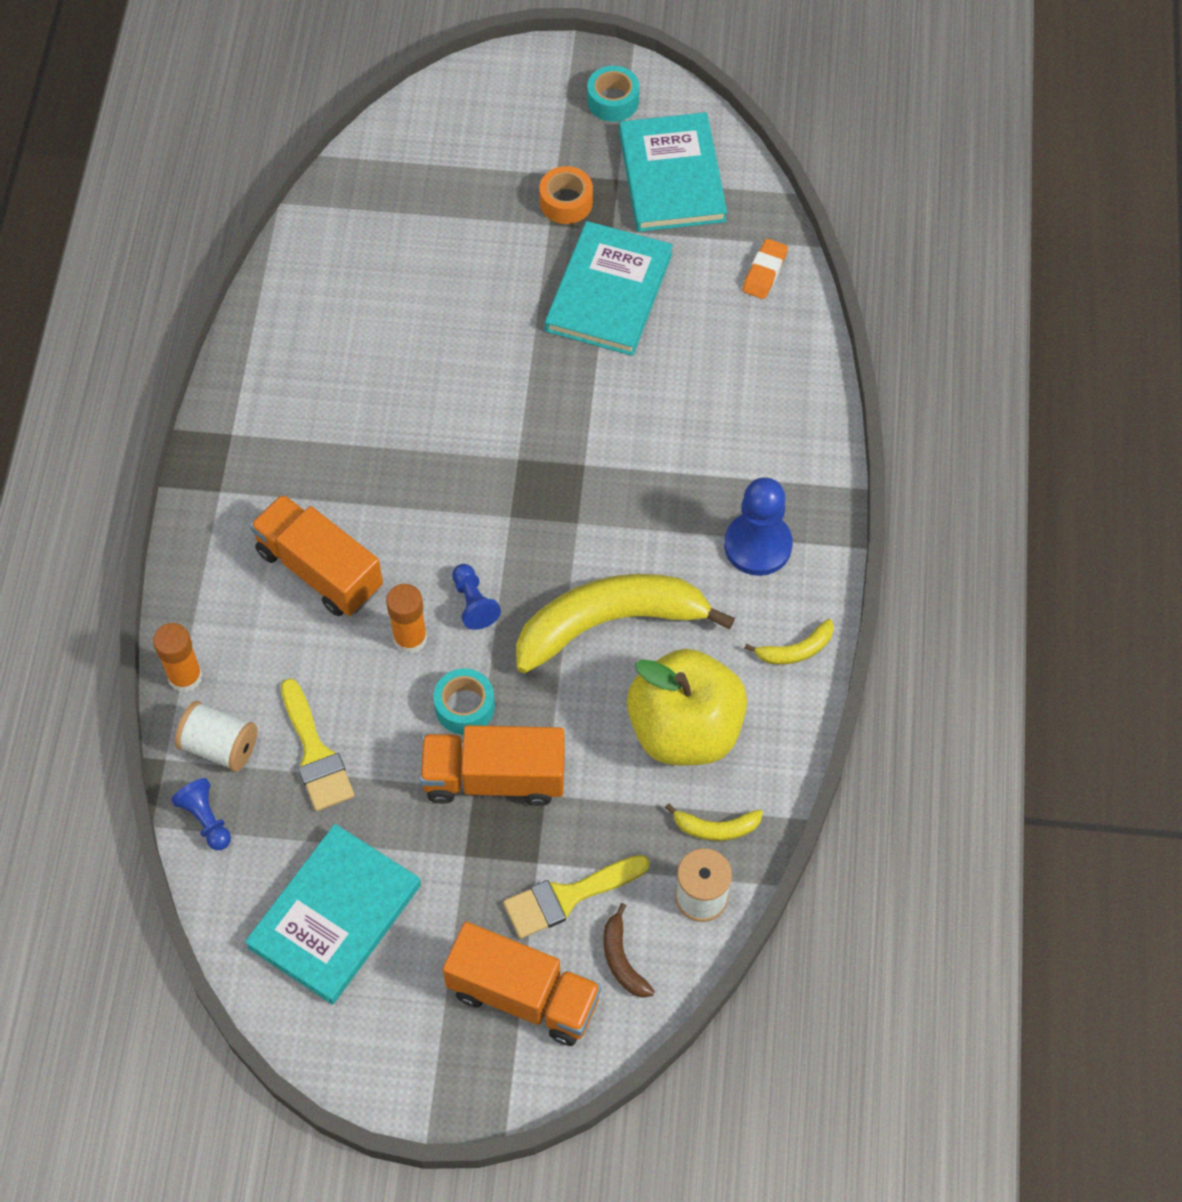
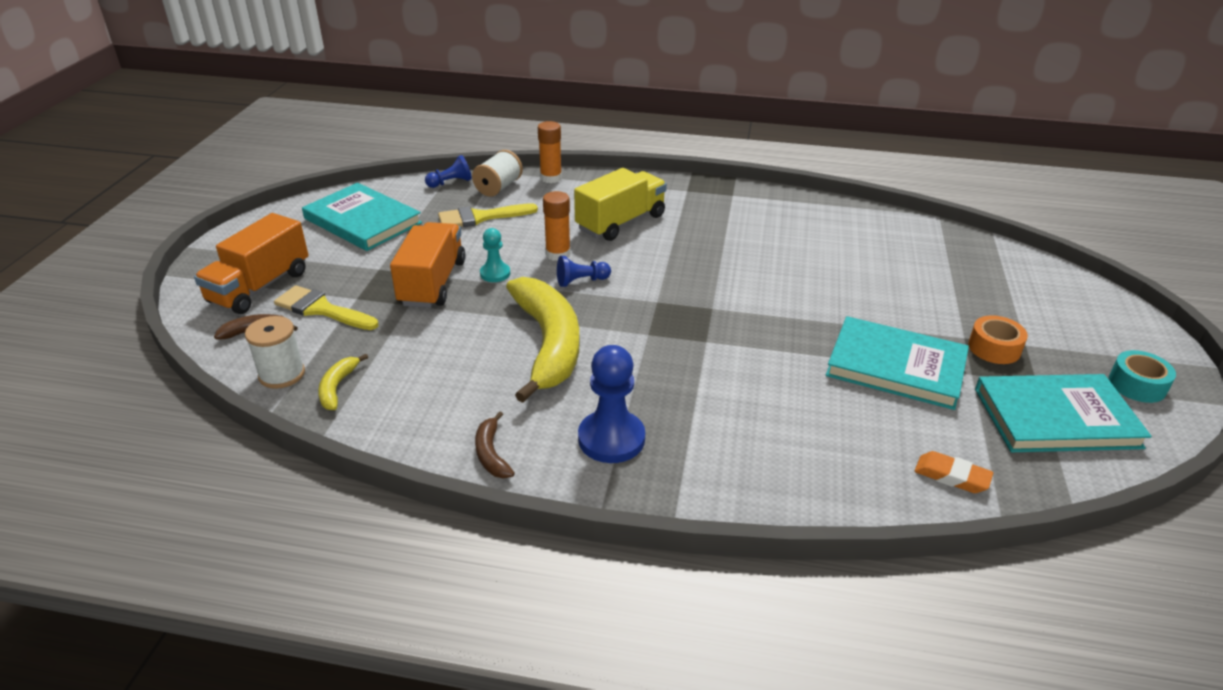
camera: 95 degrees right, 25 degrees down
(319, 570) = (620, 222): orange truck -> yellow truck
(464, 707) = (495, 273): turquoise tape -> turquoise pawn
(567, 897) = (321, 309): yellow brush -> yellow brush turned 45 degrees counterclockwise
(685, 730) = (435, 377): yellow apple -> none
(795, 650) = (491, 453): yellow banana -> brown banana

